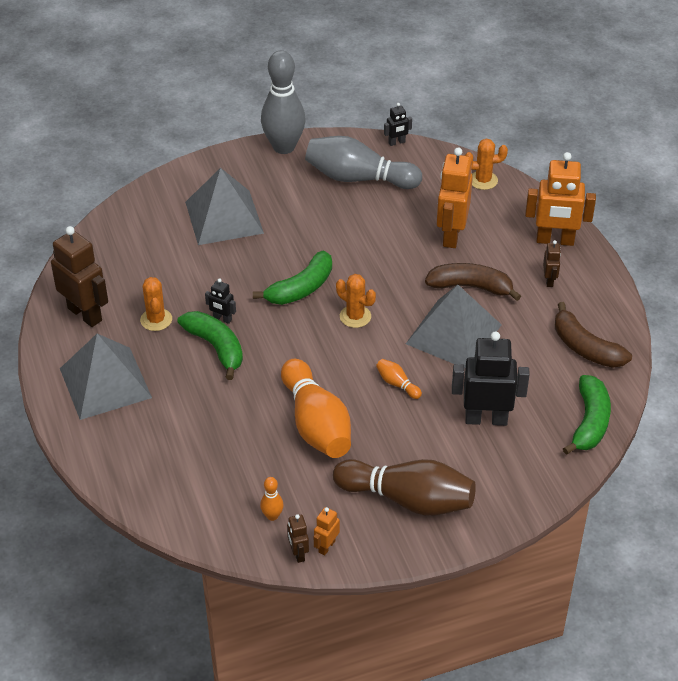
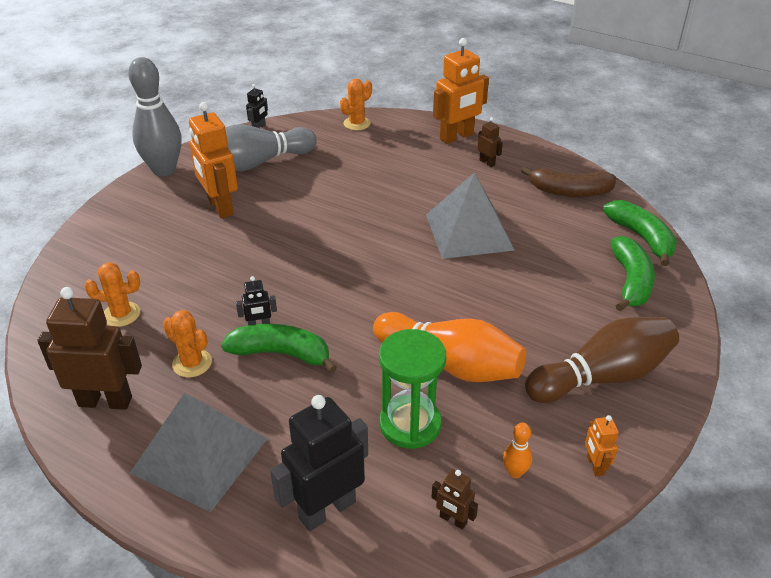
camera: 40 degrees left, 5 degrees down
(224, 217) = (166, 244): grey pyramid -> none
(244, 445) = (410, 424): none -> green hourglass
(298, 553) = (580, 491): brown robot -> brown robot (453, 520)
(301, 288) = (304, 263): green banana -> green banana (630, 281)
(355, 316) = (376, 260): orange cactus -> orange cactus (121, 314)
(397, 384) = (475, 291): orange bowling pin -> none
(451, 235) = (379, 168): orange robot -> orange robot (220, 207)
(471, 287) = (438, 194): brown banana -> none
(486, 419) = (572, 277): black robot -> black robot (327, 509)

